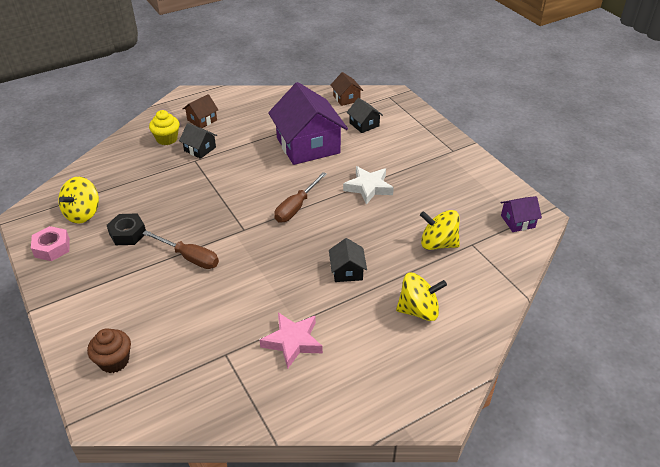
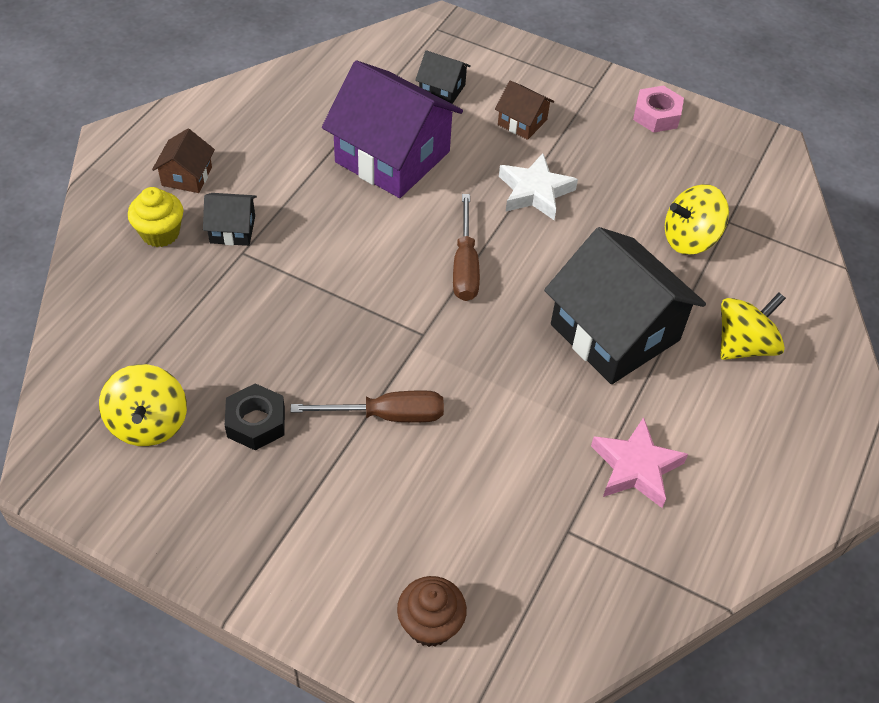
camera: 35 degrees left, 10 degrees up
(52, 248) = (156, 504): pink nut -> pink nut (656, 115)
(346, 98) = (378, 54): brown house -> brown house (522, 122)
(347, 271) = (615, 332): black house -> black house, size x2.20
(517, 221) = (754, 164): purple house -> none

